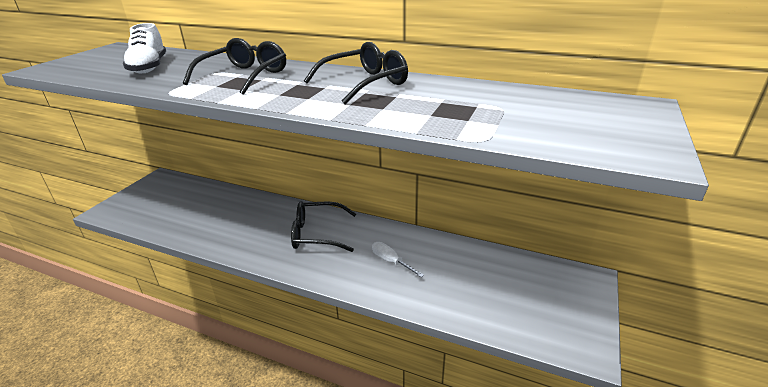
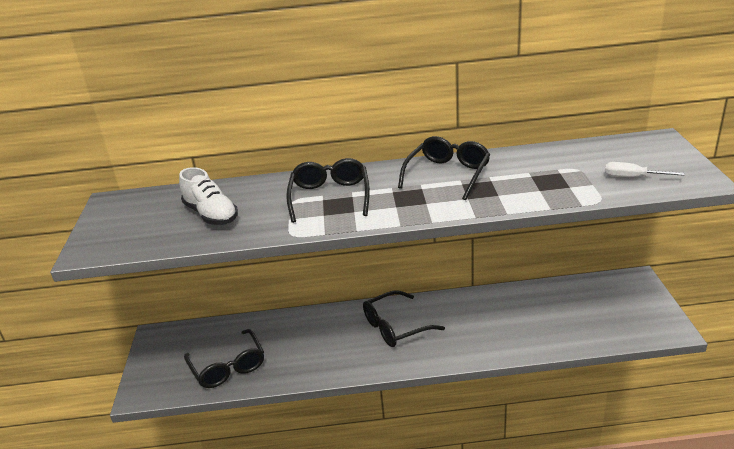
camera: 25 degrees left, 0 degrees up
(173, 216) = (228, 367): none -> black glasses
(391, 261) = (483, 324): white screwdriver -> white screwdriver (632, 177)

